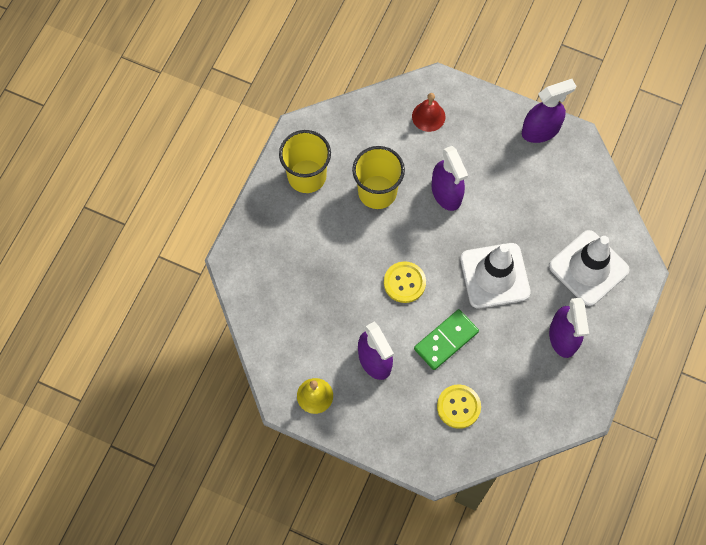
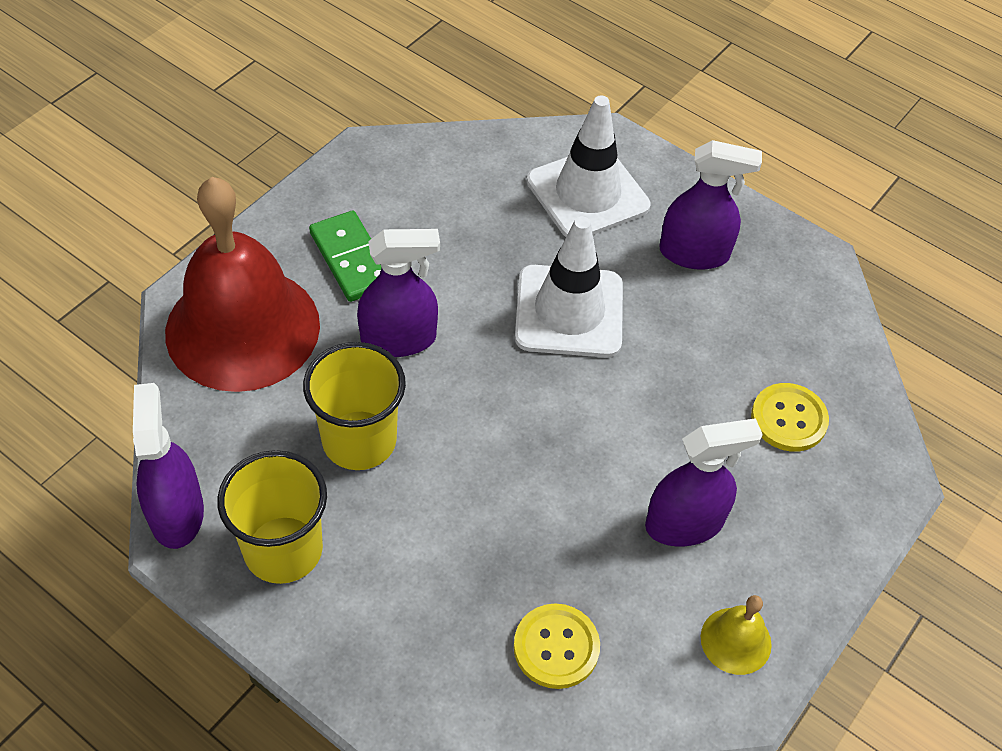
camera: 80 degrees left, 15 degrees down
(404, 283) = (548, 441): yellow button -> yellow button (556, 647)
(428, 116) = (243, 328): red bell -> red bell, size x2.47
(446, 340) = (668, 407): green domino -> green domino (352, 259)
(540, 130) = (334, 188): purple spray bottle -> purple spray bottle (176, 513)

